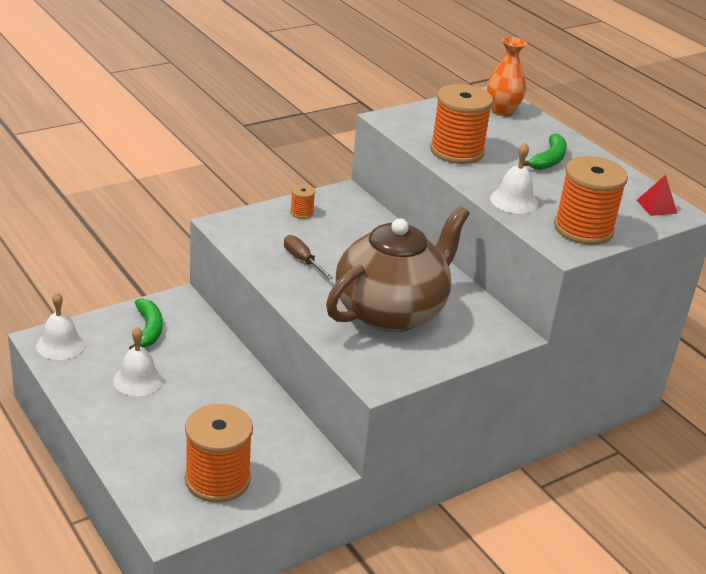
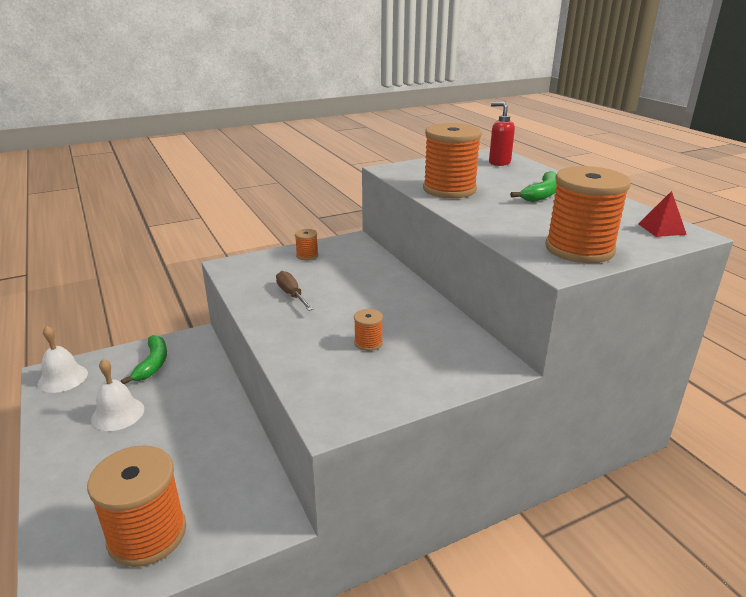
camera: 10 degrees right, 5 degrees down
(391, 312) = (368, 343): brown teapot -> orange spool
(502, 111) = (499, 162): orange vase -> red soap dispenser
(514, 201) = (502, 226): white bell -> none

